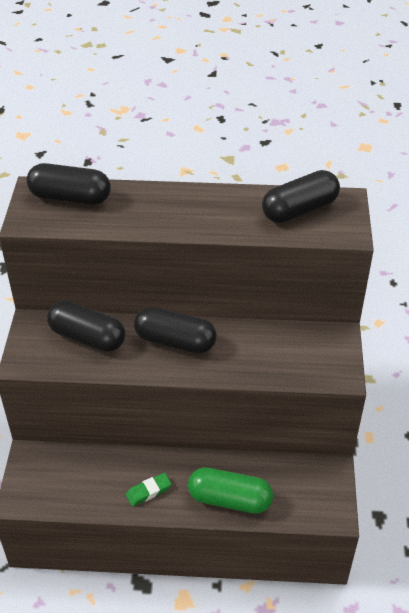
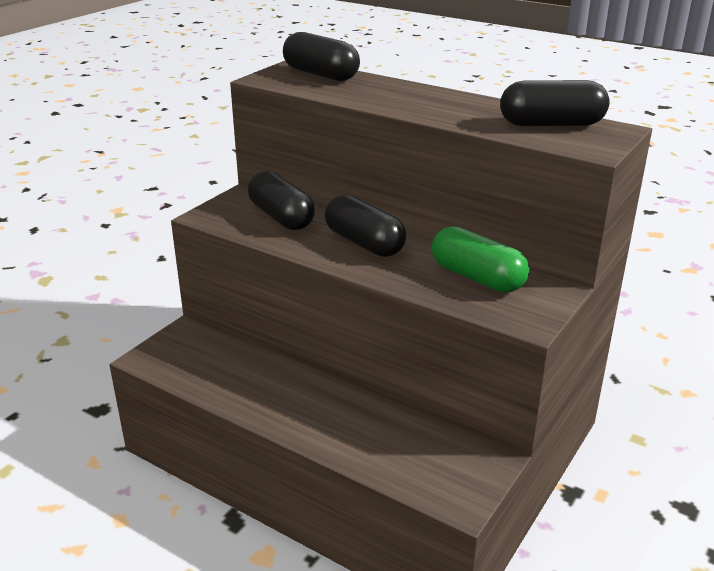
camera: 30 degrees right, 15 degrees down
(148, 491) = (269, 399): green eraser -> none
(229, 499) = (348, 439): green capsule -> green capsule (477, 277)

